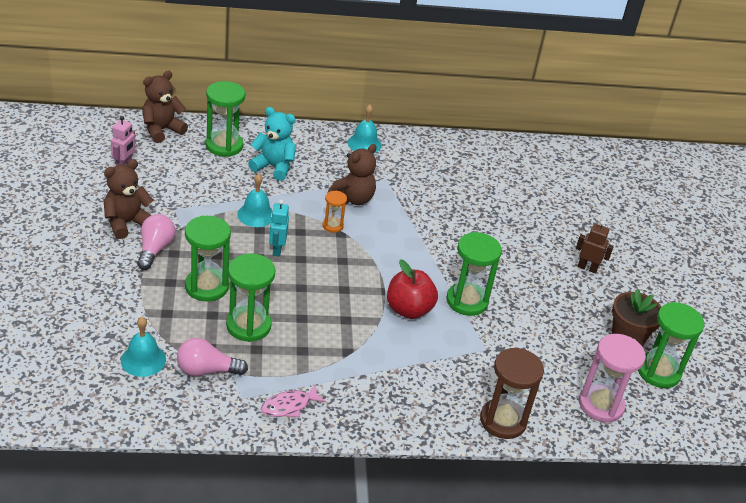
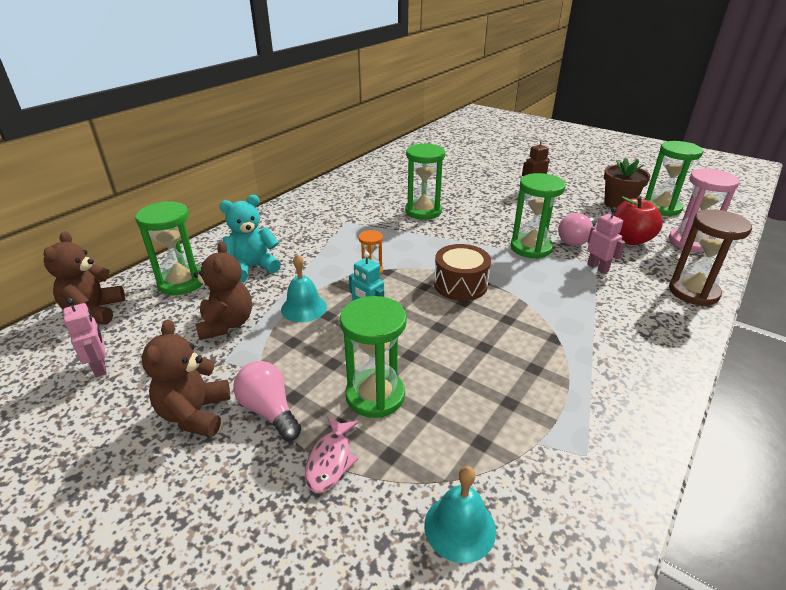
camera: 45 degrees left, 5 degrees down
(206, 370) = (520, 466): pink light bulb -> pink light bulb (575, 240)
(248, 325) = (466, 391): green hourglass -> green hourglass (423, 211)
(289, 406) = (619, 419): pink fish -> pink fish (330, 460)
(353, 199) = (349, 246): brown teddy bear -> brown teddy bear (227, 324)
(364, 144) = (290, 212): turquoise bell -> none
(365, 279) = (460, 284): none -> brown drum
(408, 310) = (520, 279): red apple -> red apple (629, 240)
(478, 351) = (598, 268): none -> pink robot

